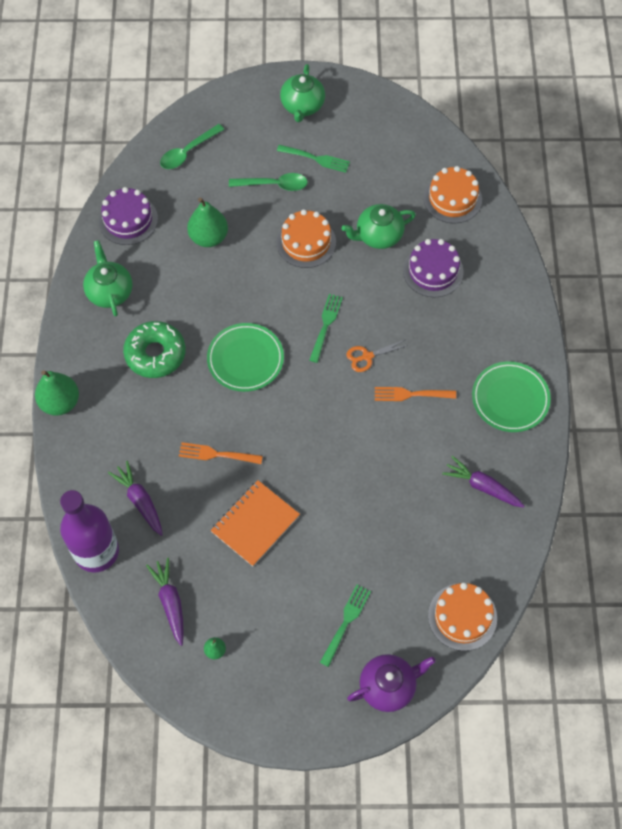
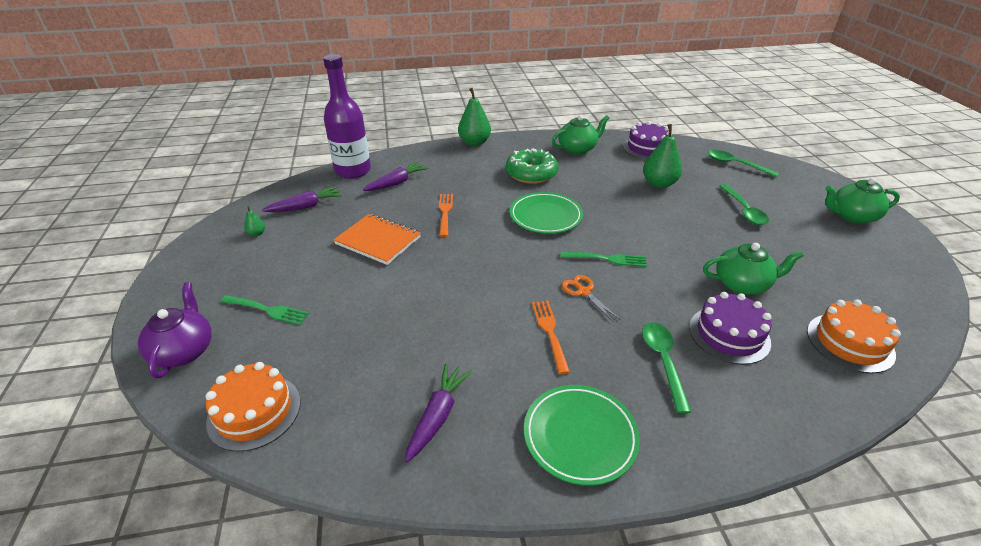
camera: 80 degrees right, 25 degrees down
(306, 242) = (695, 236): orange cake -> none
(316, 159) = (798, 231): green fork -> none
(378, 236) = (742, 284): green teapot -> green teapot turned 120 degrees clockwise
(388, 686) = (184, 351): purple teapot -> purple teapot turned 150 degrees counterclockwise
(453, 325) = (663, 361): none -> green spoon

